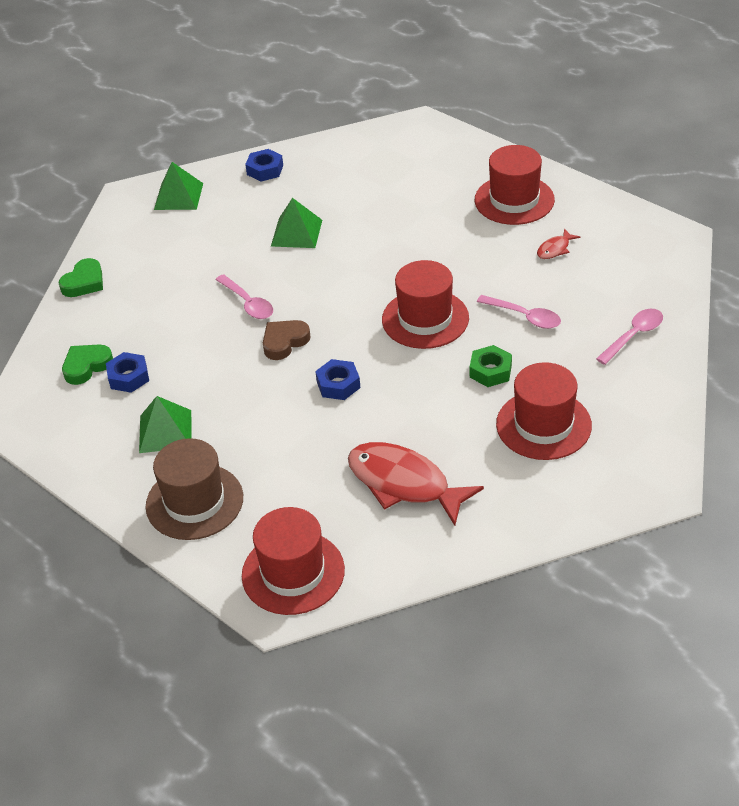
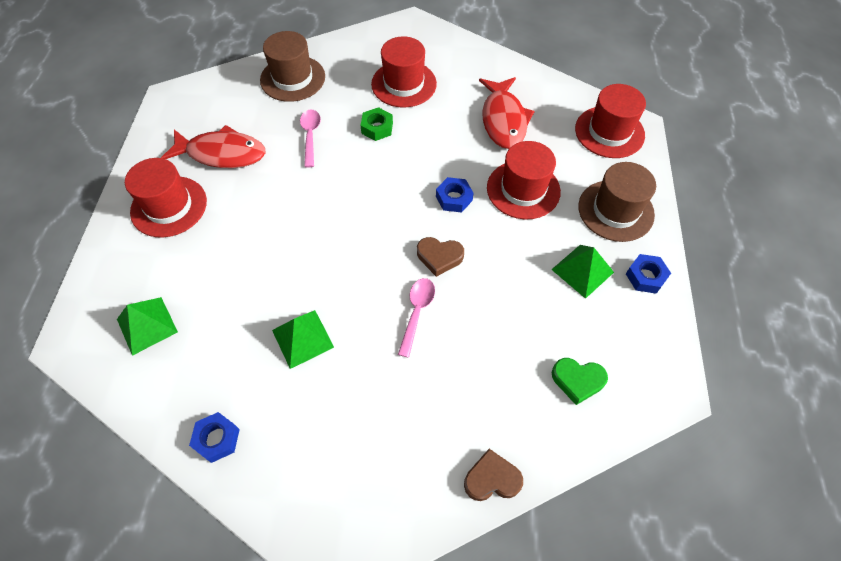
camera: 130 degrees left, 15 degrees up
(84, 282) = (492, 479): green heart -> brown heart
(128, 377) = (560, 338): blue nut -> blue nut (645, 277)
(178, 196) = (308, 497): green pyramid -> green pyramid (147, 325)
(425, 319) = (351, 187): red hat -> red hat (523, 189)
(555, 249) = (222, 153): red fish -> red fish, size x2.28
(633, 336) = (292, 78): pink spoon -> brown hat

